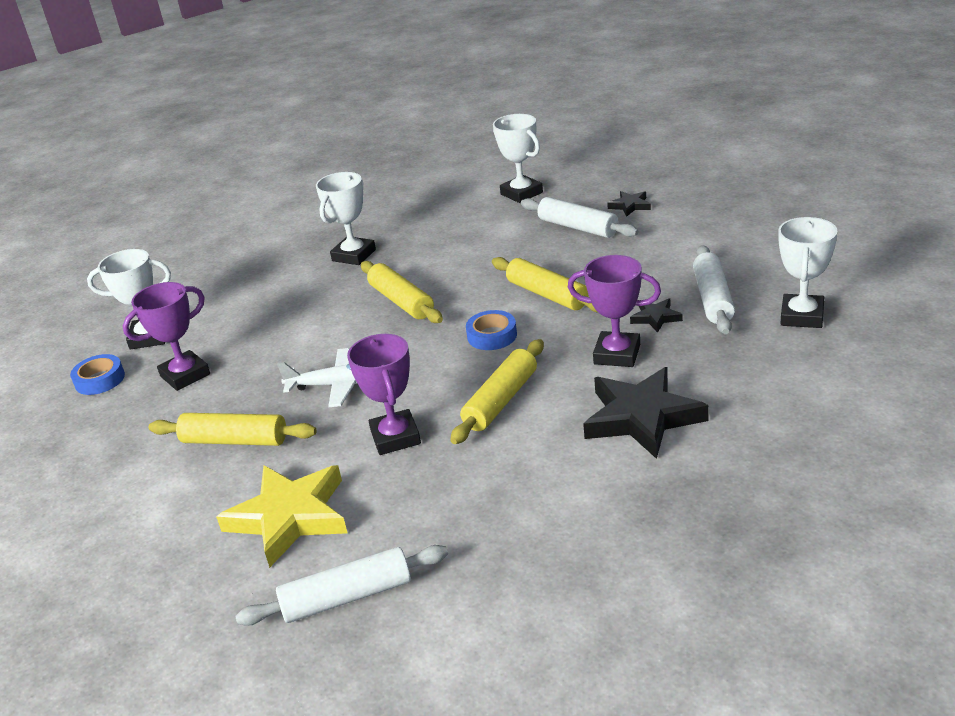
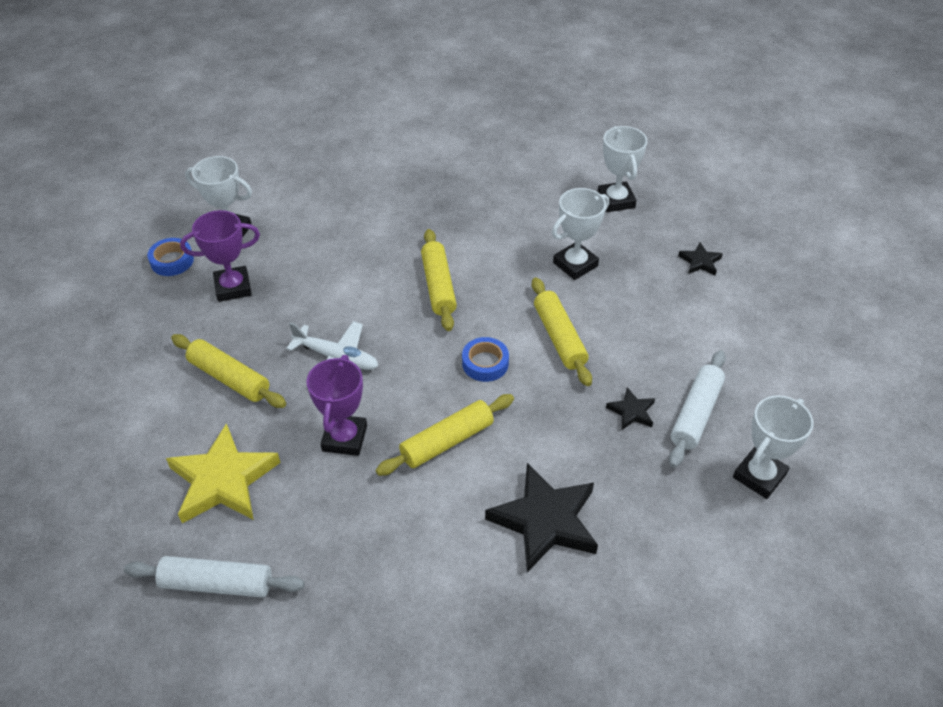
camera: 20 degrees right, 15 degrees up
(354, 255) = (433, 212): white trophy -> white trophy (575, 264)
(577, 227) = (637, 267): white rolling pin -> none
(617, 354) = (571, 438): purple trophy -> none

